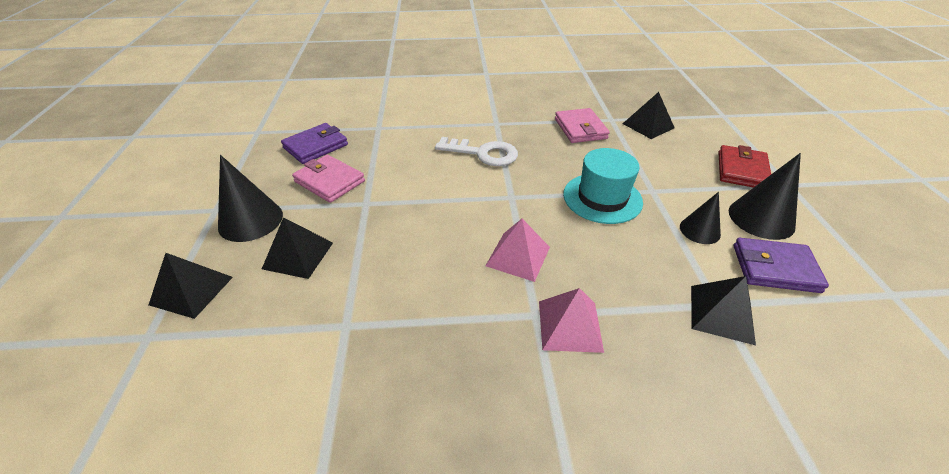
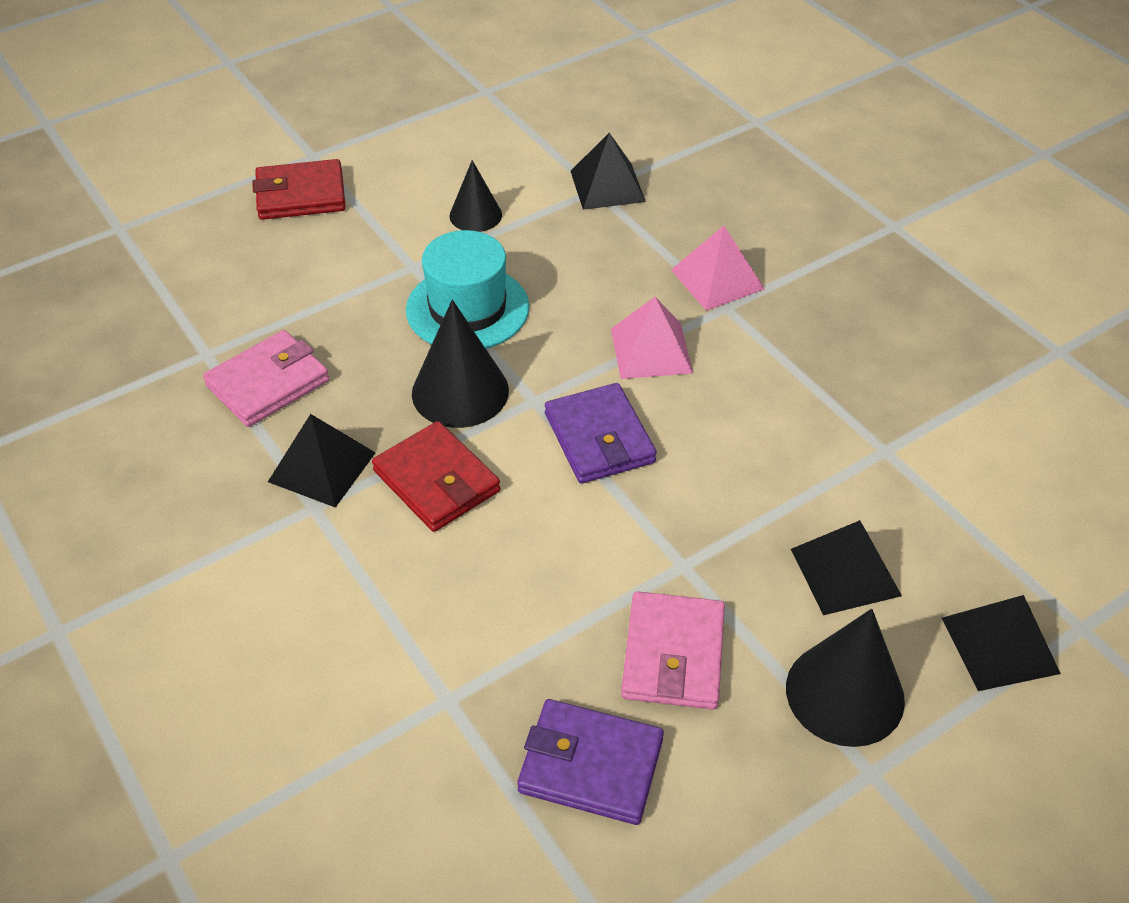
camera: 120 degrees left, 5 degrees up
(483, 153) = (436, 481): white key -> red wallet
(648, 125) = (207, 304): black pyramid -> black pyramid (322, 467)
(761, 218) = (412, 172): black cone -> black cone (460, 391)
(774, 268) = (504, 158): purple wallet -> purple wallet (599, 438)

